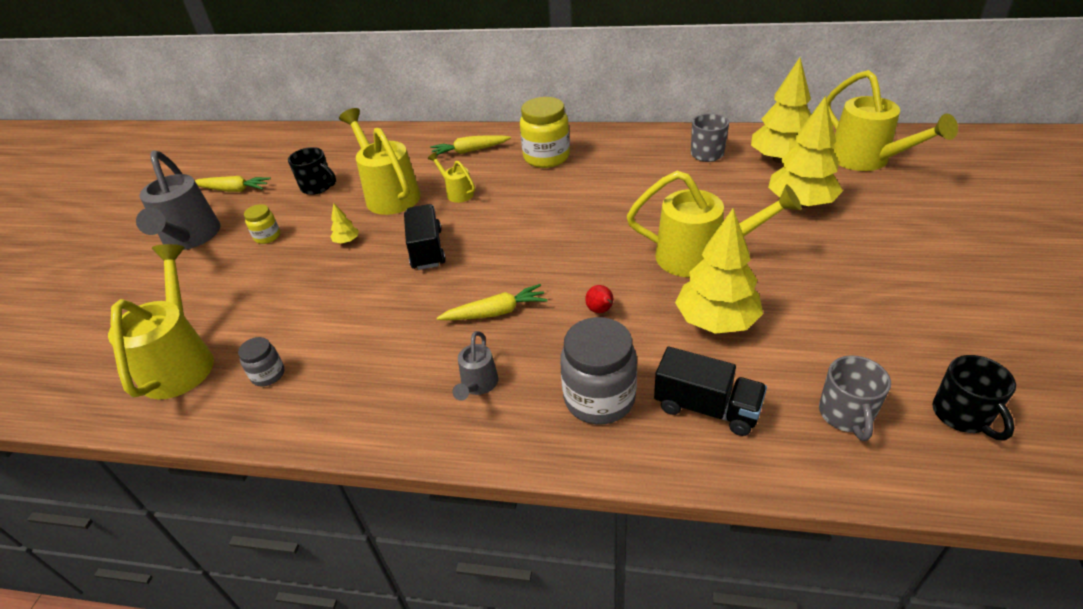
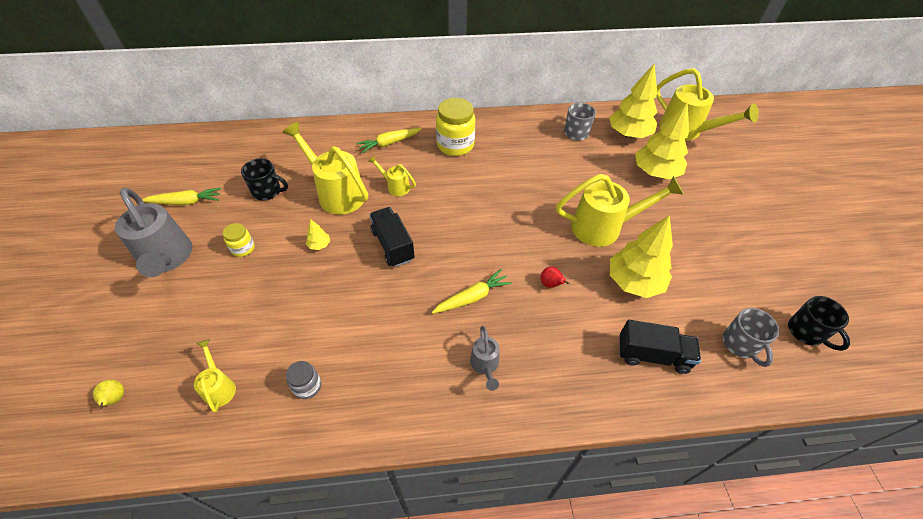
camera: 20 degrees left, 10 degrees up
(80, 356) = (115, 399): none -> yellow pear
(180, 361) = (219, 387): yellow watering can -> yellow watering can, size x0.49
(599, 398) = (578, 361): grey jar -> none

